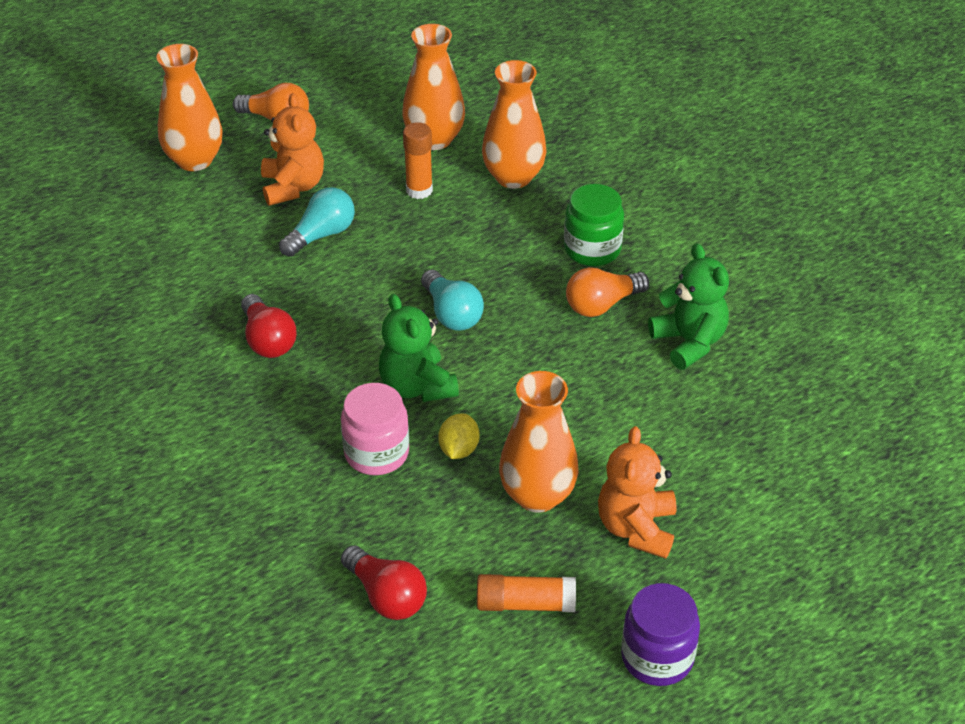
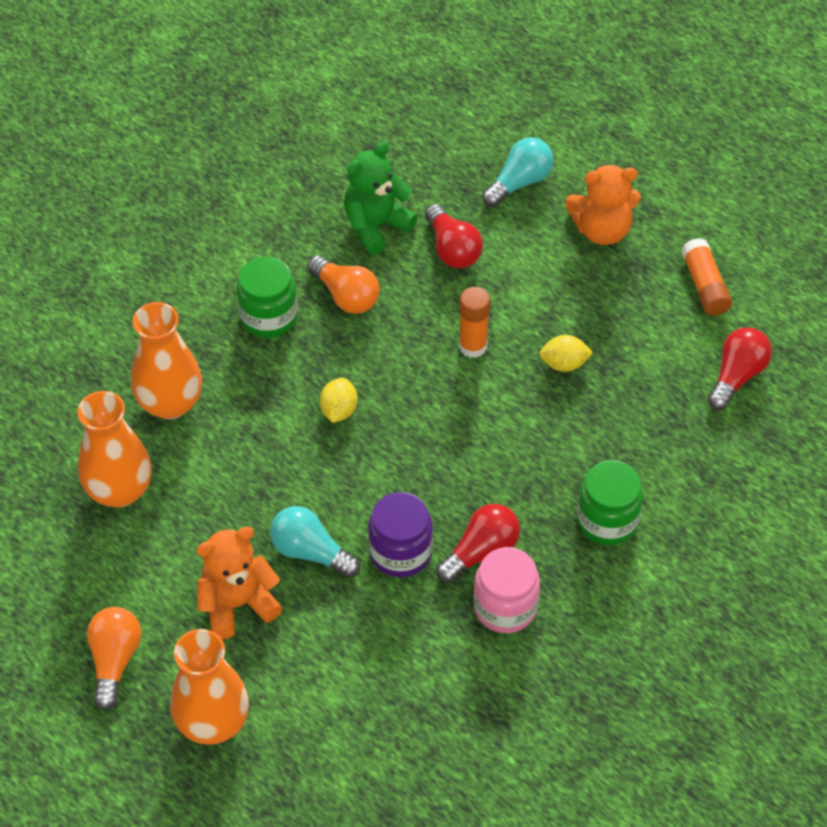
camera: 105 degrees left, 10 degrees up
(256, 437) = (607, 520): none -> green jar
(376, 453) = (591, 422): pink jar -> pink jar (505, 607)
(417, 386) = (500, 413): green teddy bear -> none
(419, 190) = (213, 482): orange glue stick -> orange glue stick (473, 346)
(451, 314) = (395, 409): turquoise light bulb -> turquoise light bulb (519, 182)
(465, 277) = (339, 410): none -> yellow lemon
(537, 495) = (593, 299): orange vase -> none
(642, 394) = (452, 249): none -> red light bulb
(657, 657) = (717, 200): purple jar -> purple jar (400, 552)

